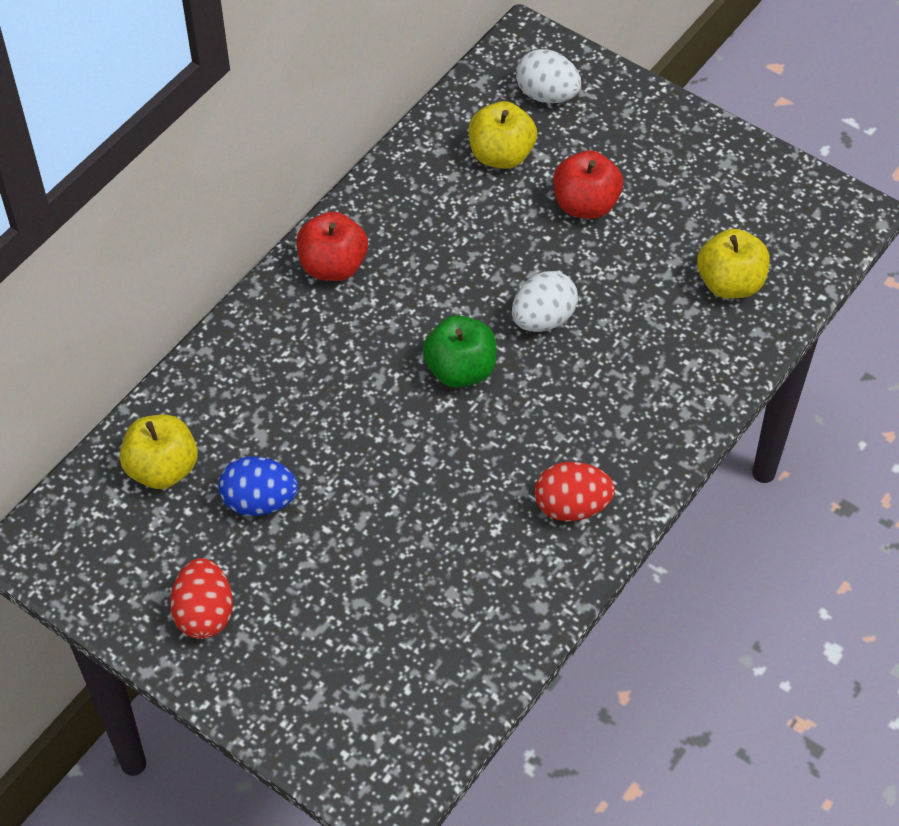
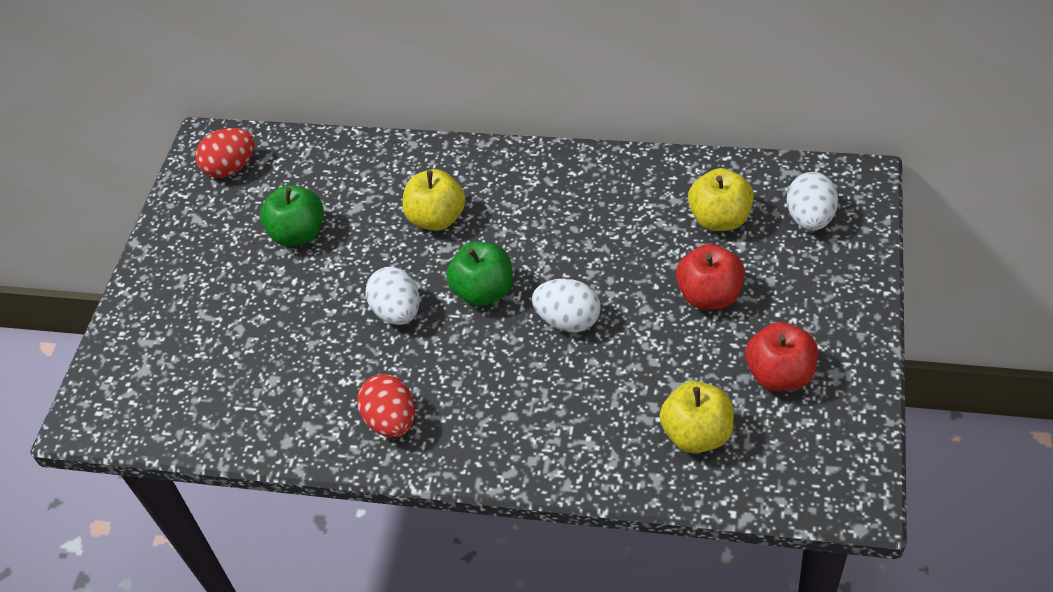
camera: 70 degrees right, 5 degrees down
(162, 469) = (299, 171): yellow apple -> yellow apple (437, 218)
(204, 613) = (192, 249): red egg -> red egg (231, 168)
(259, 501) = (298, 233): blue egg -> green apple
(333, 266) = (534, 173): red apple -> red apple (780, 375)
(436, 451) = (397, 312): none -> white egg

